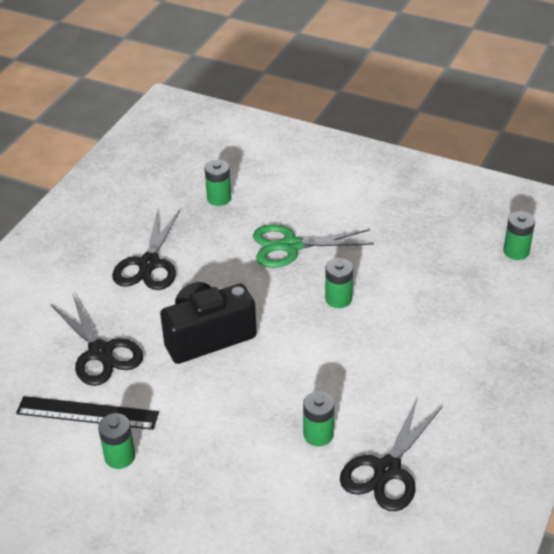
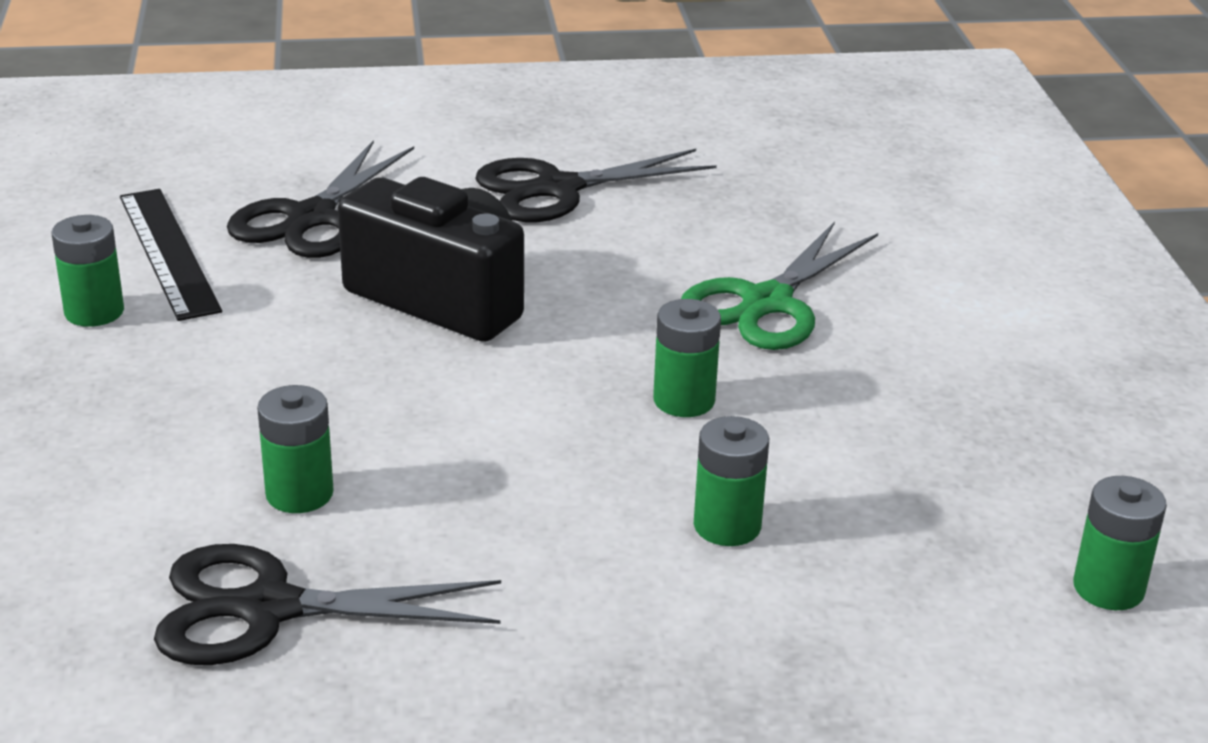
camera: 55 degrees right, 10 degrees down
(219, 198) = (799, 195): green battery -> green battery (727, 526)
(290, 246) = (766, 303): green scissors -> green scissors turned 105 degrees counterclockwise

